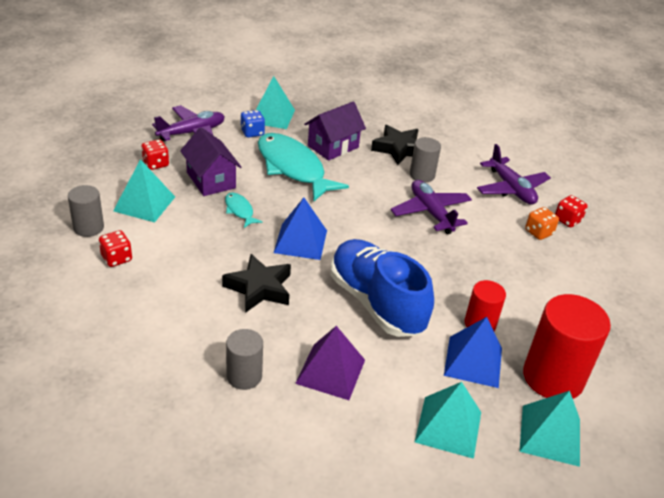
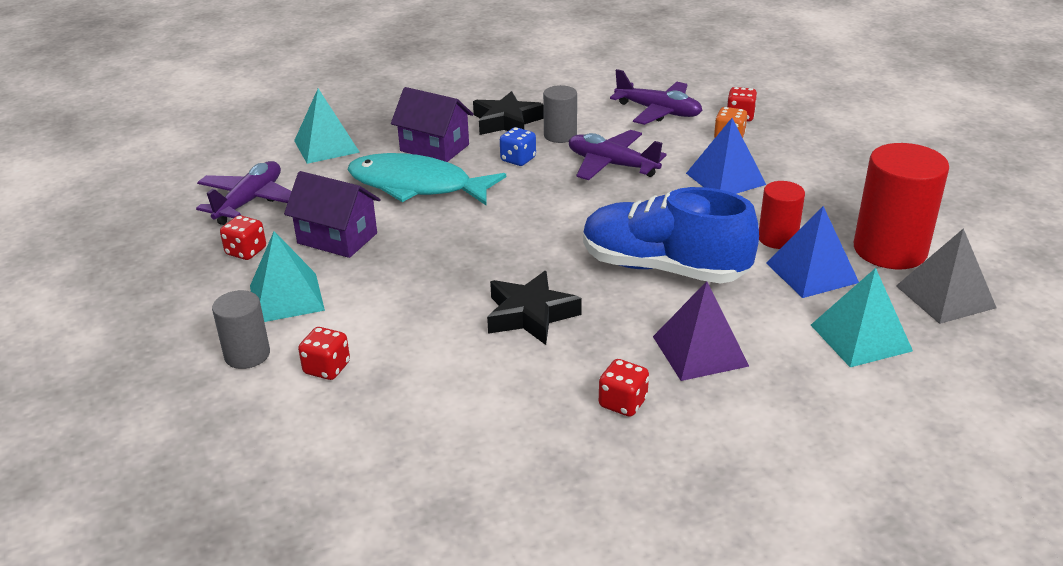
camera: 30 degrees left, 5 degrees down
(240, 210) = (411, 252): turquoise fish -> none
(244, 376) = (622, 403): grey cylinder -> red dice
(252, 133) = (324, 171): blue dice -> blue dice (518, 159)
(300, 241) = (516, 250): blue pyramid -> blue pyramid (725, 179)
(333, 147) = (434, 148): purple house -> purple house turned 75 degrees counterclockwise
(550, 435) = (945, 296): turquoise pyramid -> grey pyramid

